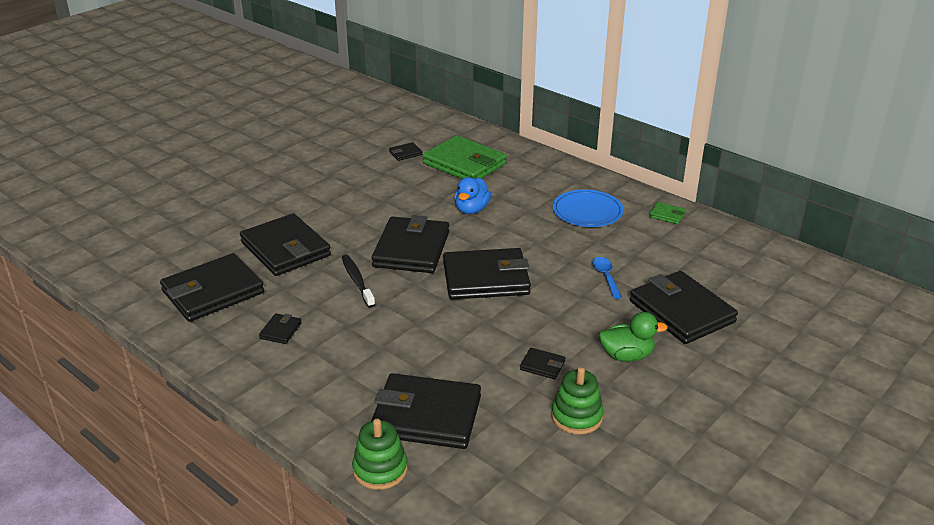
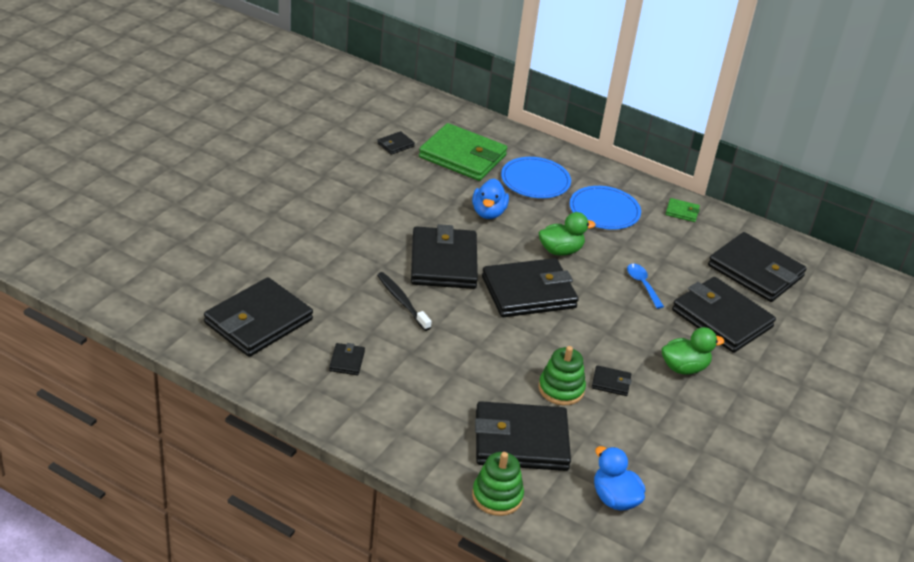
camera: 15 degrees left, 5 degrees up
(285, 249) = (313, 268): black wallet -> black wallet (755, 271)
(508, 482) = (614, 498): none -> blue duck
(527, 185) = (535, 181): none -> blue plate
(531, 244) = (560, 250): none -> green duck
(576, 416) = (656, 432): green stacking toy -> green stacking toy (561, 389)

